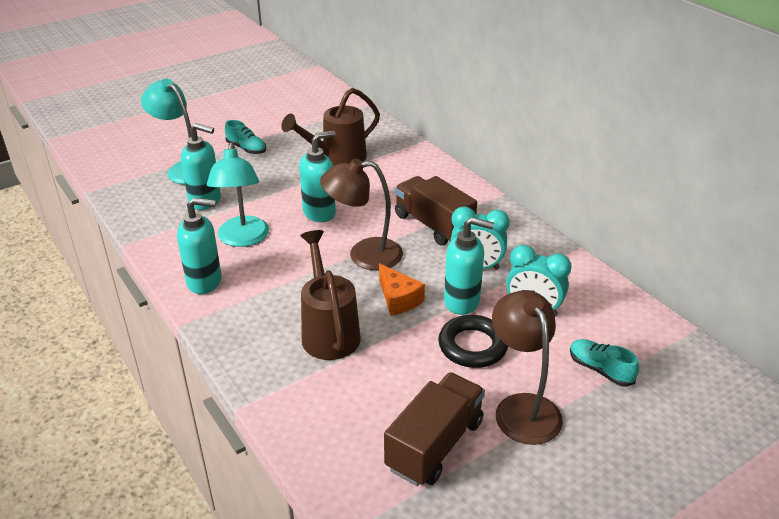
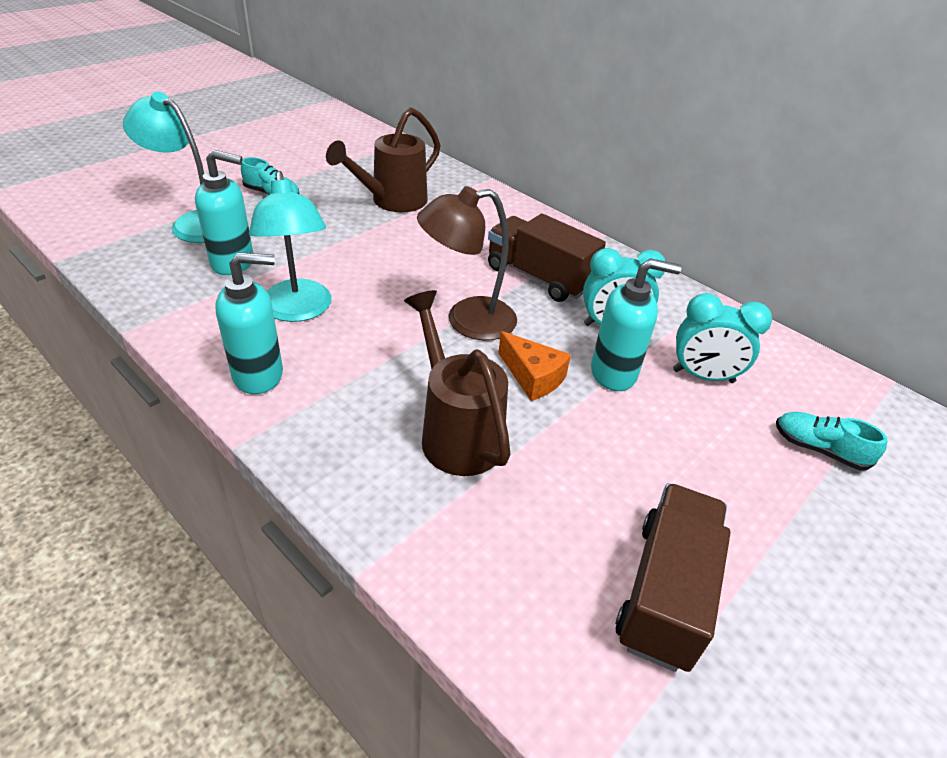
camera: 15 degrees left, 5 degrees up
(319, 213) = (391, 270): turquoise soap dispenser -> none
(472, 346) = (652, 433): black ring -> none
(522, 407) = (752, 516): brown lamp -> none

